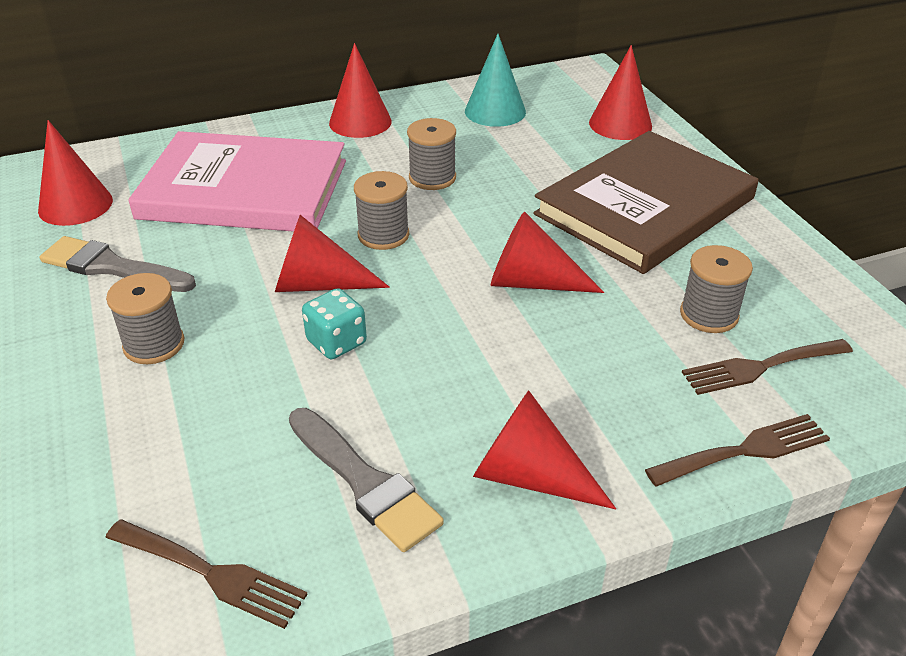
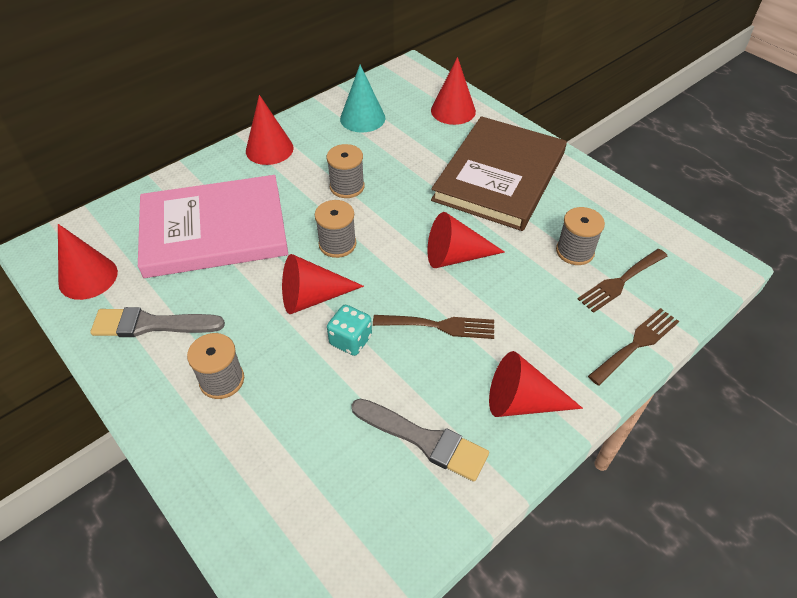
camera: 20 degrees left, 10 degrees up
(211, 574) = (362, 539): brown fork -> brown fork (440, 326)

